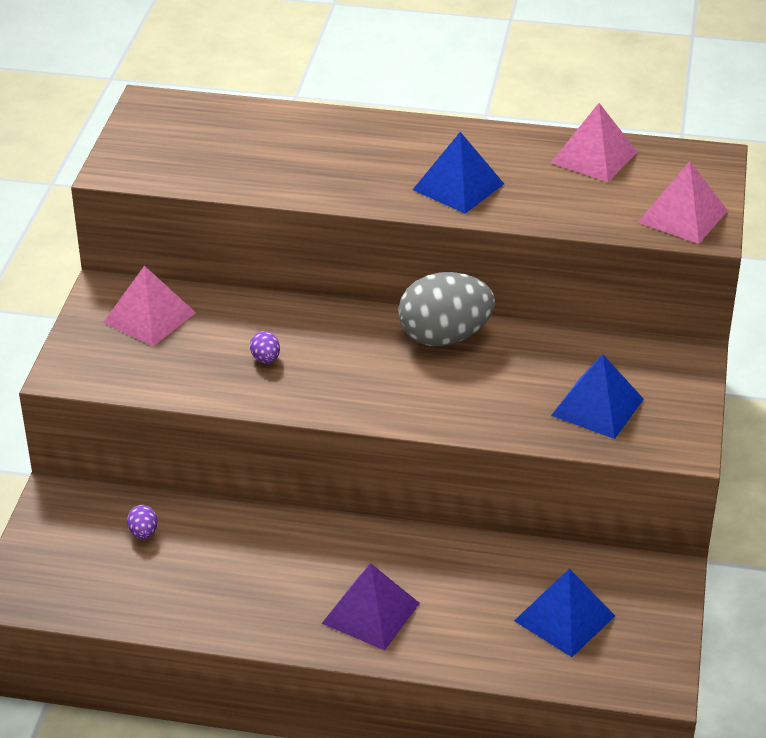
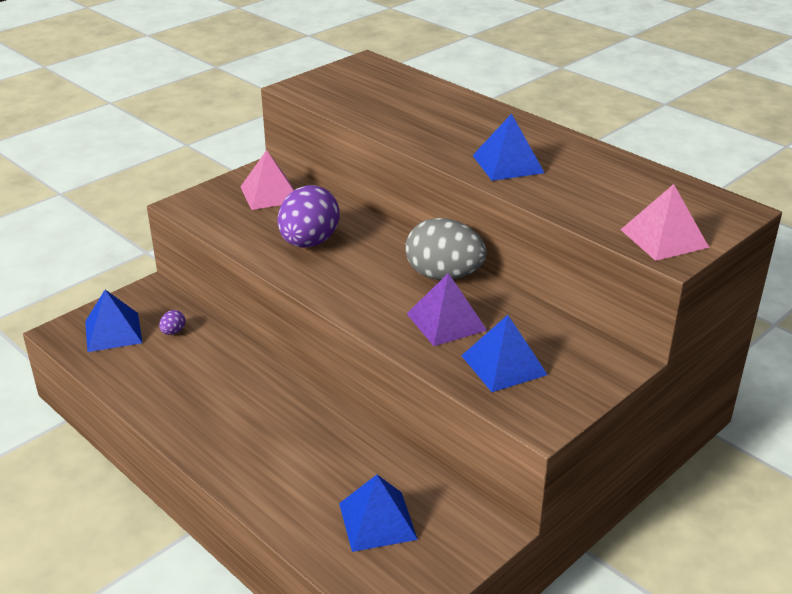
camera: 35 degrees right, 5 degrees down
(73, 566) = (113, 332): none -> blue pyramid
(265, 359) = (309, 242): purple egg -> purple egg, size x2.49
(370, 613) = (249, 447): purple pyramid -> purple pyramid (446, 321)
(594, 157) = (637, 179): pink pyramid -> none

